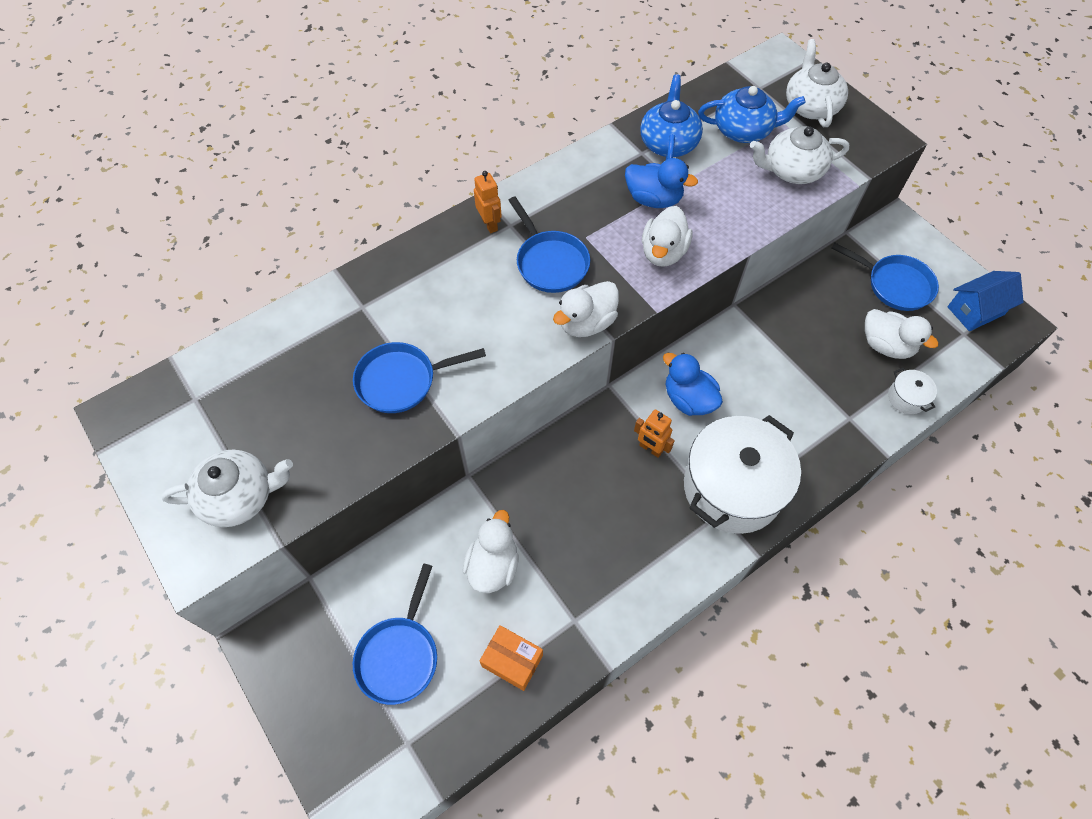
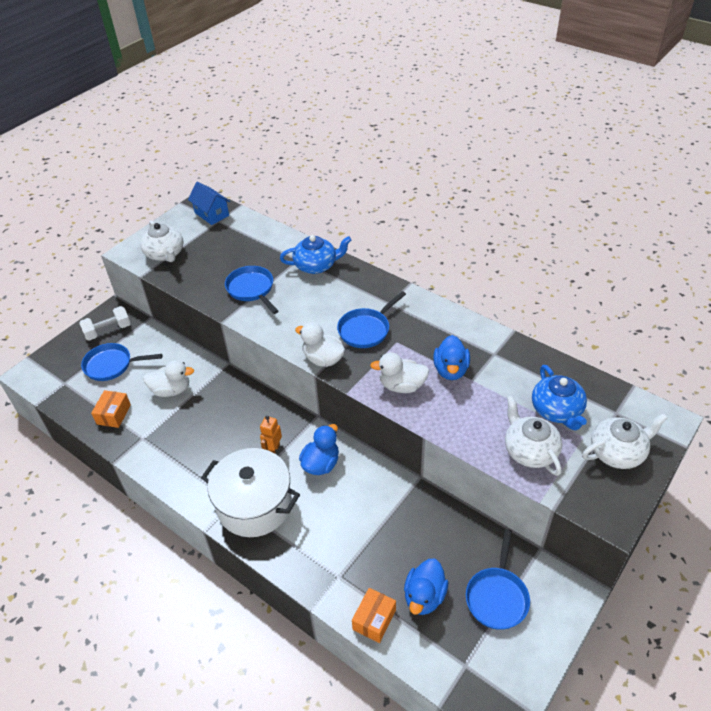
camera: 75 degrees right, 15 degrees down
(310, 655) = (108, 331): none -> white dumbbell
(490, 224) = (385, 294): orange robot -> none
(668, 143) = (514, 367): blue teapot -> blue teapot (316, 265)
(886, 345) = (424, 596): white duck -> blue duck
(906, 398) = (374, 620): white pot -> orange box
(975, 311) = (499, 675): blue house -> blue house (211, 214)

